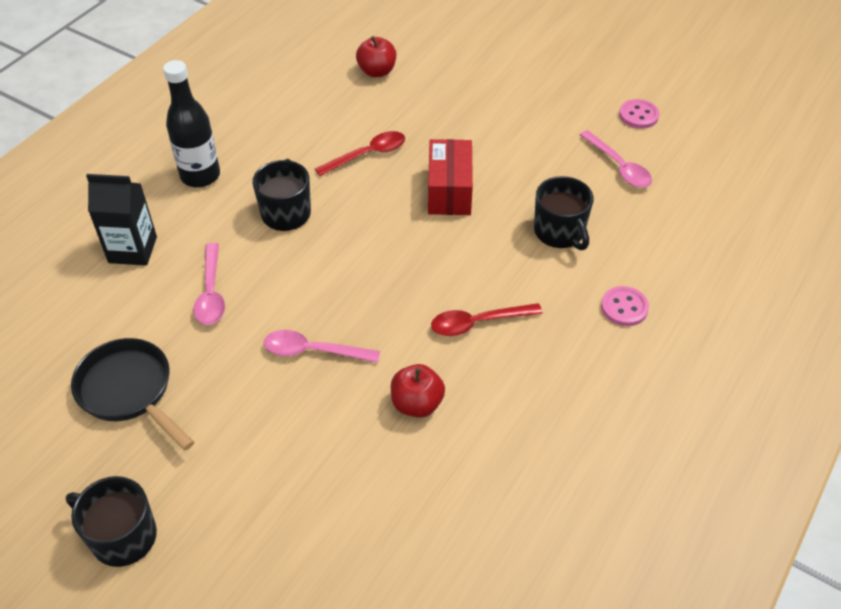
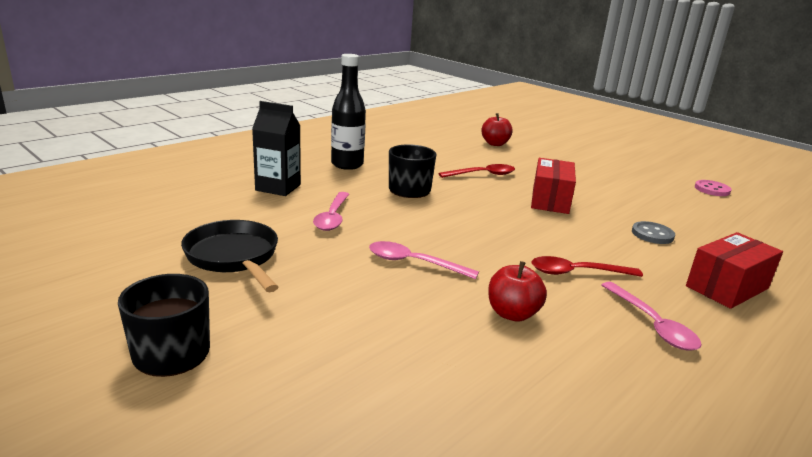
camera: 10 degrees right, 25 degrees down
(560, 232) = (652, 234): black mug -> grey button
(618, 166) = (700, 210): pink spoon -> pink spoon (652, 324)
(624, 307) = (727, 287): pink button -> red box

